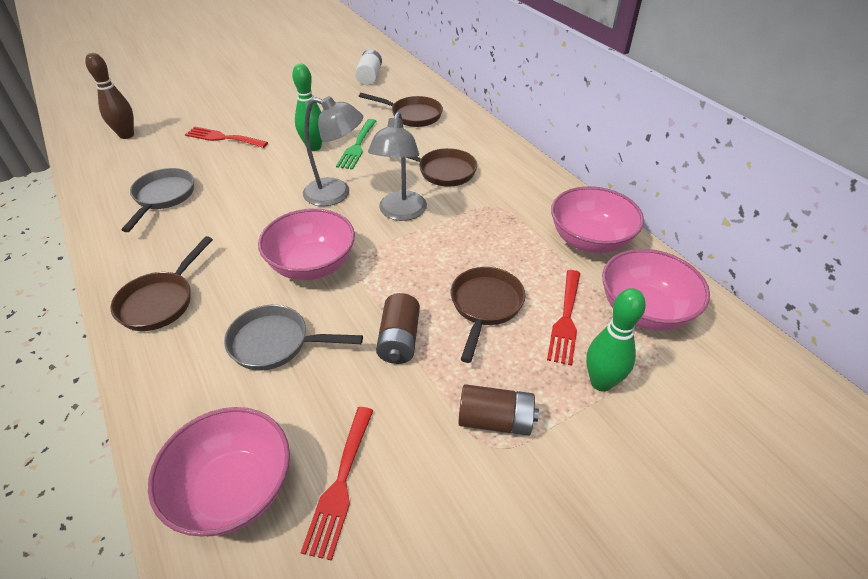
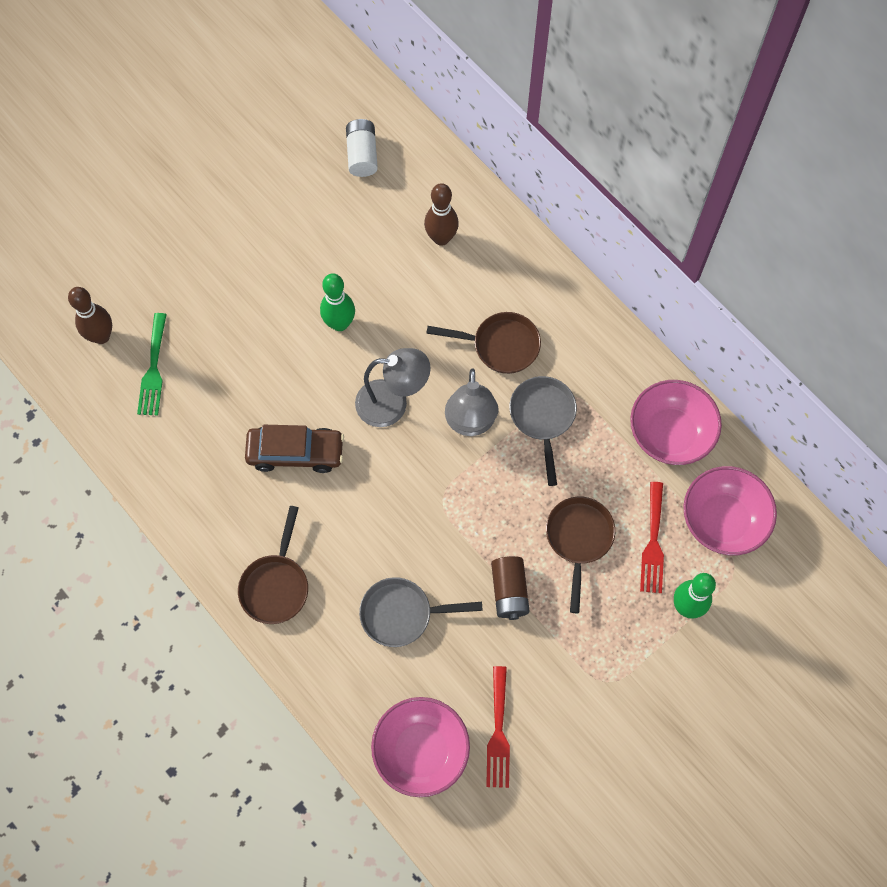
camera: 10 degrees left, 25 degrees up
(163, 197) = (204, 441): grey pan -> grey pan (542, 417)
(223, 138) = (222, 323): red fork -> none
(236, 213) = (295, 452): none -> brown car
(312, 265) = (402, 515): pink bowl -> none
(357, 146) = (390, 314): green fork -> green fork (153, 370)
(412, 115) = (441, 238): brown pan -> brown bowling pin
(495, 420) = (604, 658): brown battery -> none

